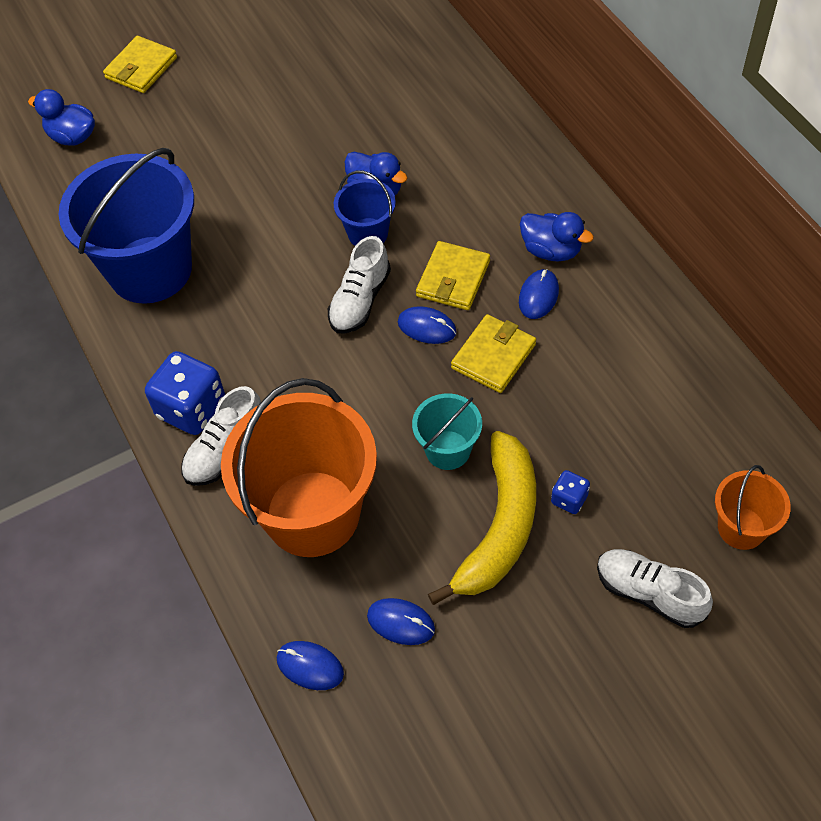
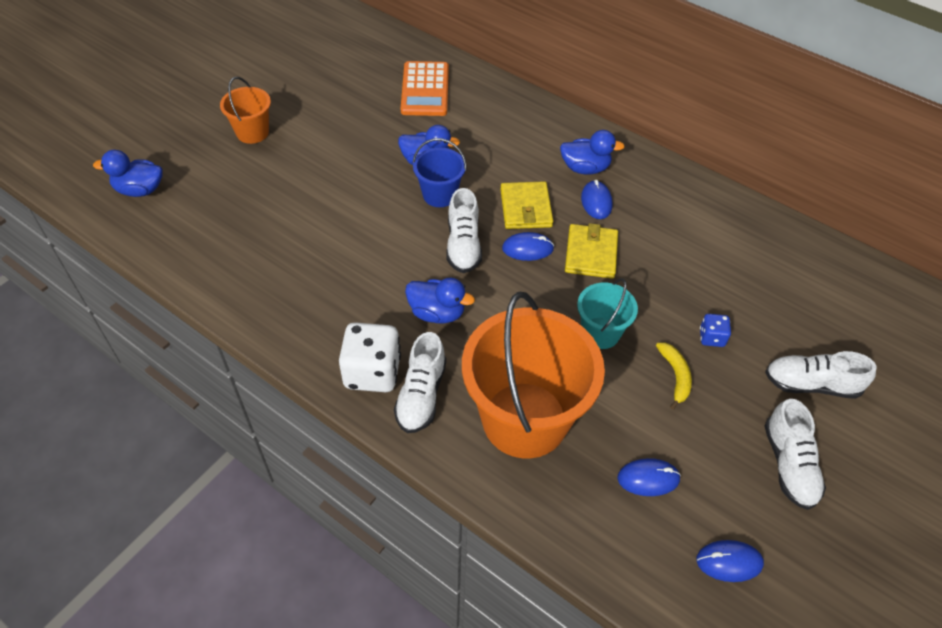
camera: 30 degrees left, 5 degrees down
(141, 68) = (174, 123): yellow wallet -> none
(150, 269) = (271, 273): blue bucket -> none
(191, 409) = (372, 372): blue dice -> white dice
(290, 368) = (437, 313): none -> blue duck
(310, 666) = (598, 544): blue mouse -> blue mouse (729, 562)
(425, 98) = (425, 89): none -> orange calculator
(499, 527) = (675, 376): yellow banana -> yellow banana, size x0.45
(562, 669) = (789, 464): none -> white shoe
(741, 528) = (840, 315): orange bucket -> orange bucket (252, 132)

